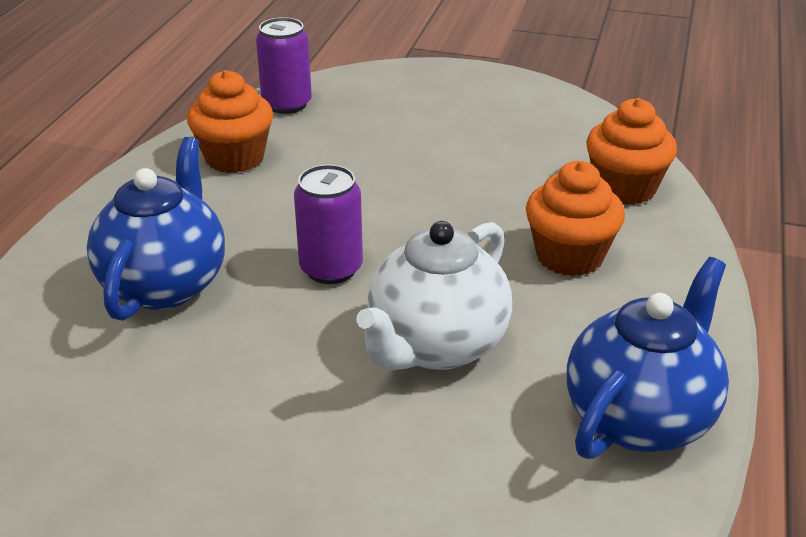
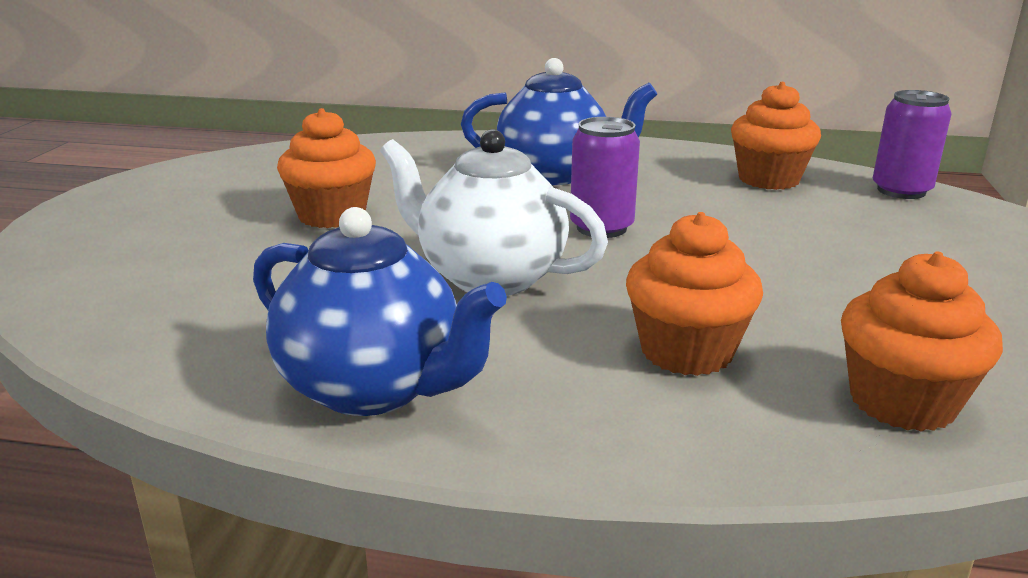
camera: 85 degrees right, 10 degrees down
(240, 473) = (332, 215): none -> orange cupcake

